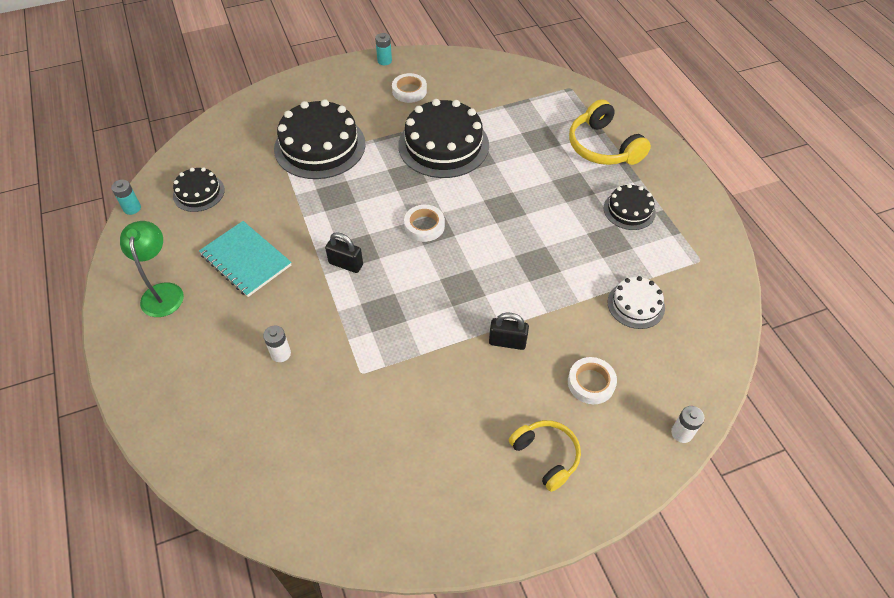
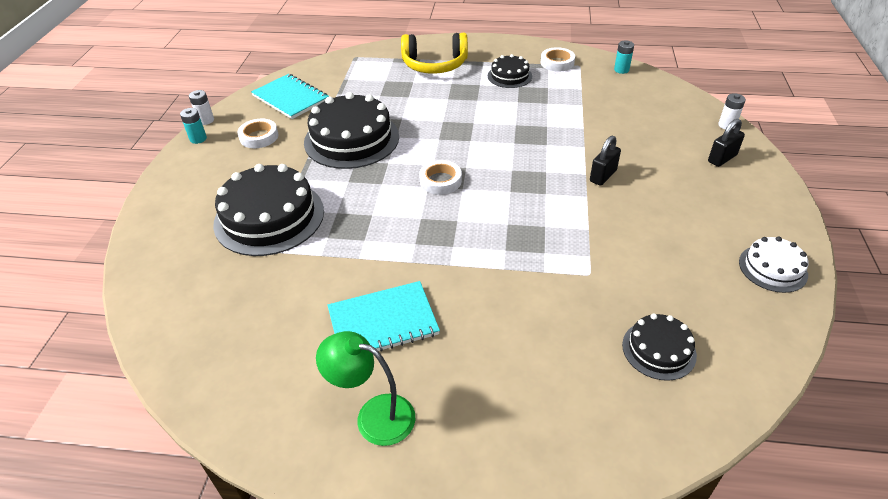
camera: 60 degrees left, 10 degrees down
(132, 208) = (201, 416): turquoise battery -> turquoise battery (621, 70)
(199, 193) = (240, 338): black cake -> black cake (658, 350)
(281, 354) = (533, 328): white battery -> white battery (206, 120)
(346, 264) = (448, 245): black padlock -> black padlock (722, 158)
(474, 81) = (290, 98): none -> turquoise notebook
(546, 456) = (724, 192): yellow headphones -> none
(591, 383) = (665, 148): white tape -> white tape (557, 63)
(636, 305) = (603, 104): white cake -> white cake (772, 268)

